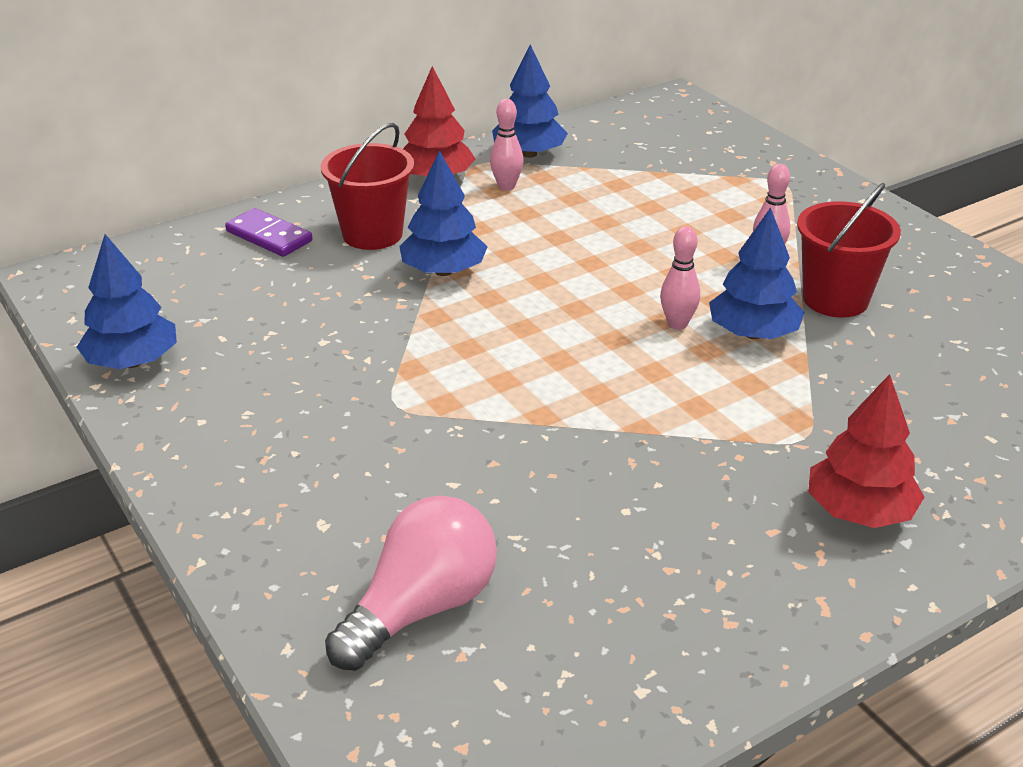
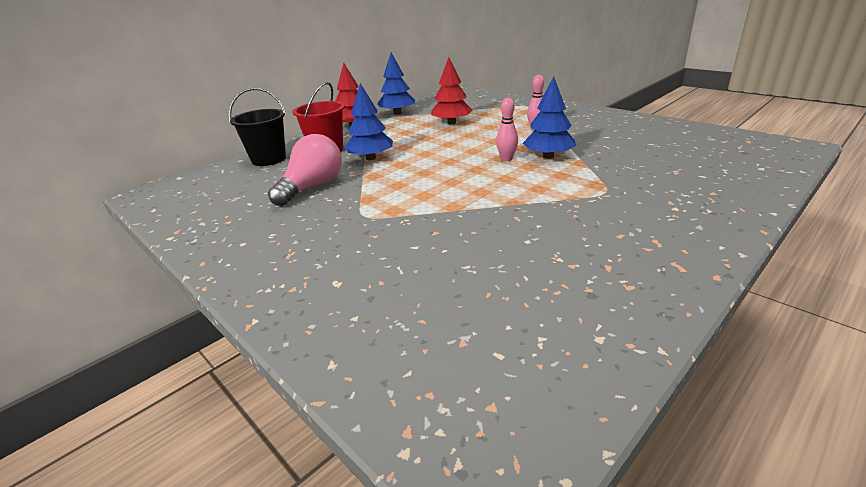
camera: 10 degrees left, 5 degrees down
(132, 362) = (193, 223): blue tree -> none
(269, 236) = (269, 159): purple domino -> black bucket
(421, 608) = (421, 318): pink light bulb -> pink light bulb (312, 187)
(506, 186) = (391, 125): pink bowling pin -> none
(835, 299) = (580, 138): red bucket -> none
(859, 511) = (661, 217): red tree -> red tree (451, 123)

